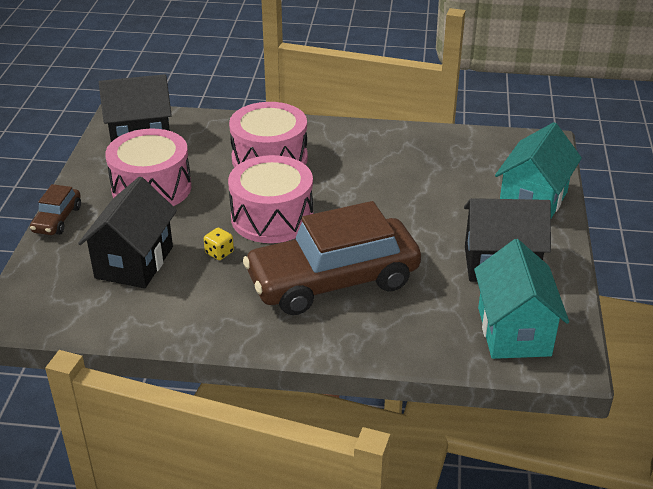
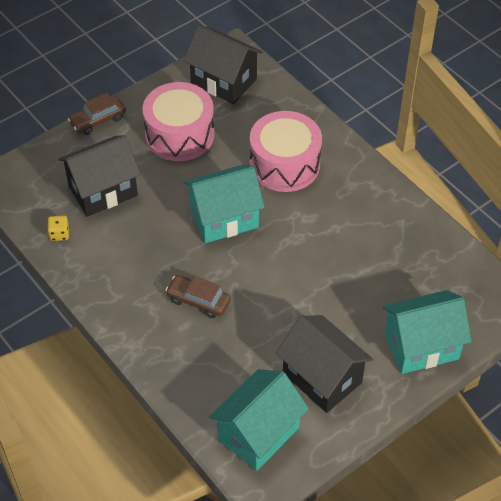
camera: 45 degrees right, 15 degrees up
(219, 253) = (158, 222): yellow dice -> yellow dice (59, 234)
(272, 217) = (224, 218): pink drum -> turquoise house
(333, 281) = (198, 301): brown car -> brown car, size x0.44

